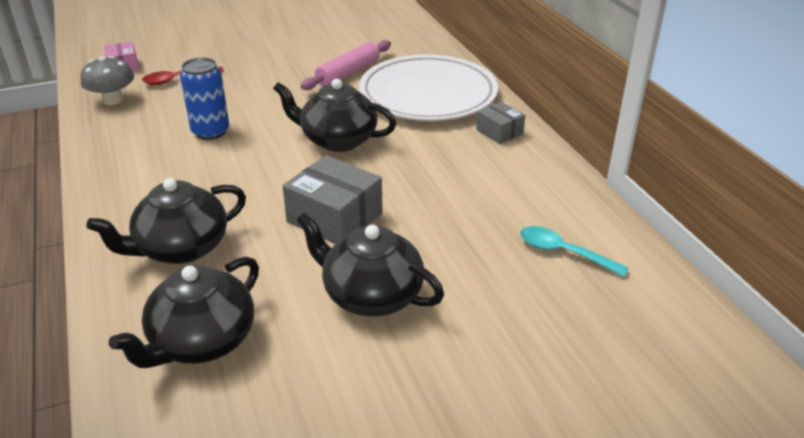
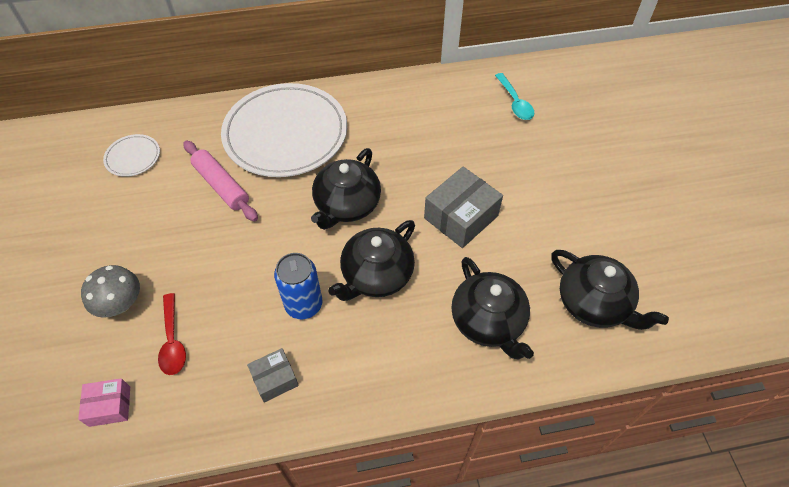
camera: 80 degrees left, 20 degrees up
(113, 100) = (200, 408): grey mushroom -> grey mushroom (120, 303)
(371, 32) = (133, 157): none -> white plate
(371, 295) = (551, 204): black teapot -> black teapot (376, 275)
(499, 132) = (362, 101): grey box -> grey box (275, 379)
(563, 252) = (515, 102): turquoise spoon -> turquoise spoon turned 60 degrees counterclockwise

